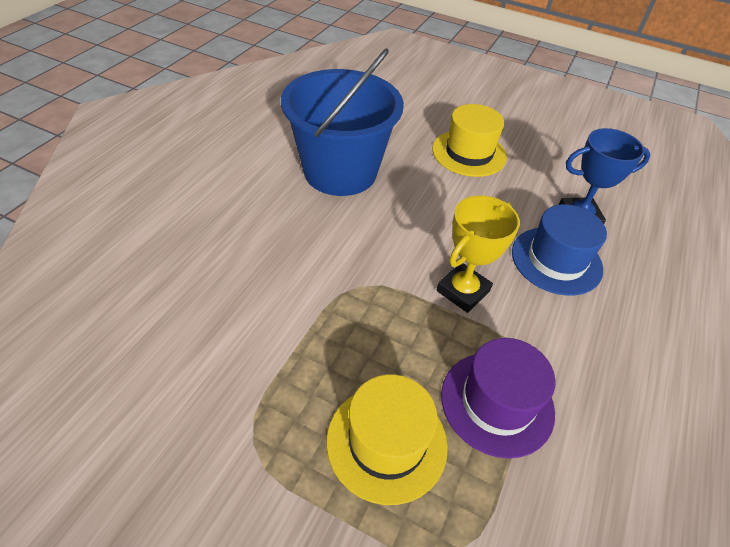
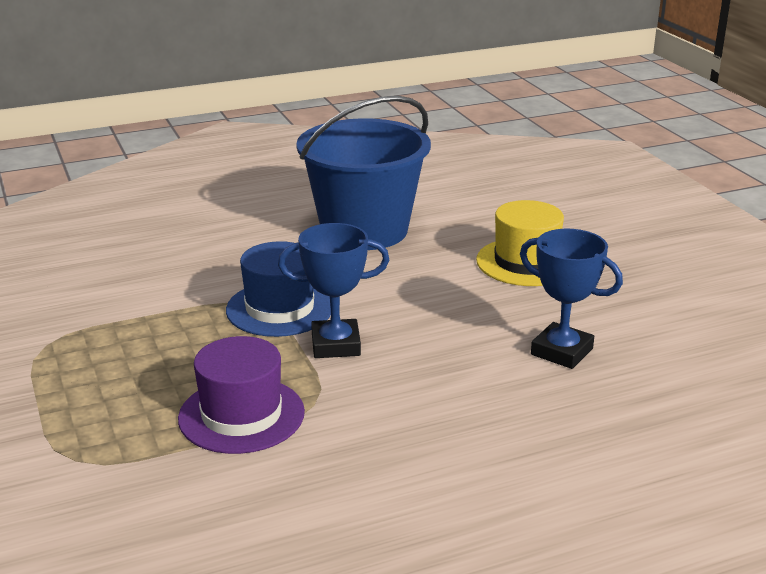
camera: 45 degrees right, 20 degrees down
(387, 442) = (125, 389): yellow hat -> none
(463, 291) = (335, 345): yellow trophy -> blue trophy
(556, 260) = (470, 367): blue hat -> blue hat (280, 308)

